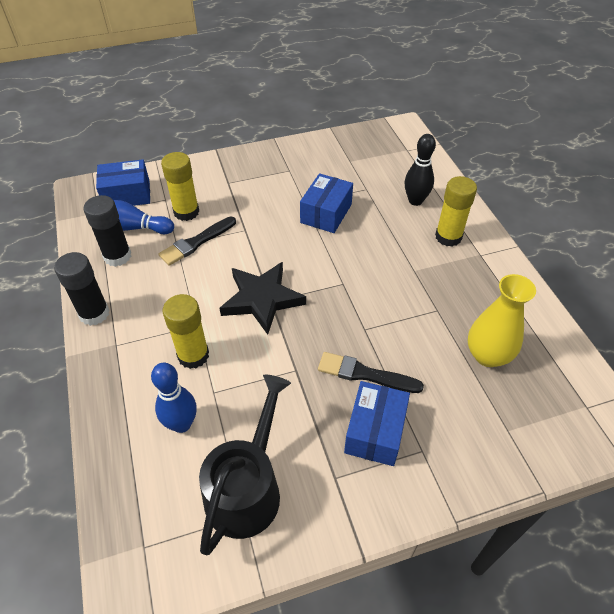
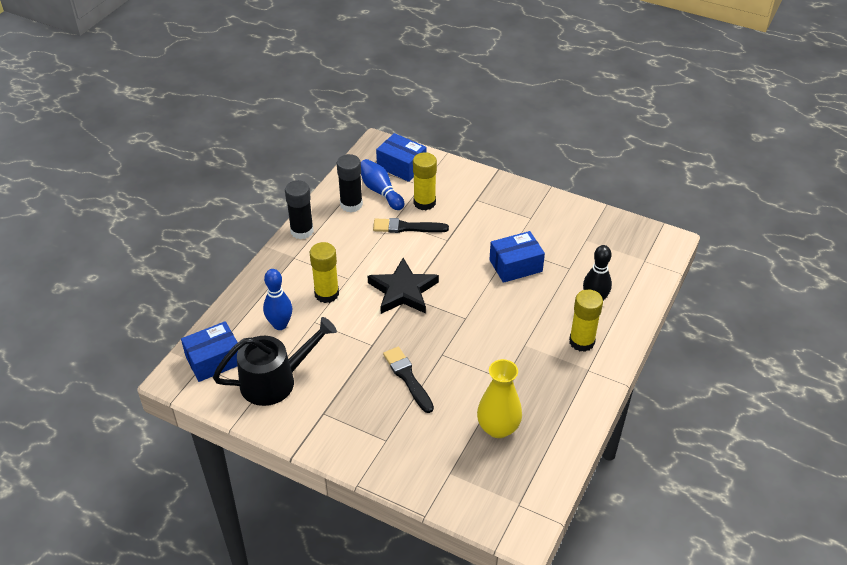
camera: 45 degrees right, 5 degrees down
(375, 431) = (373, 410): blue box -> blue box (214, 360)

